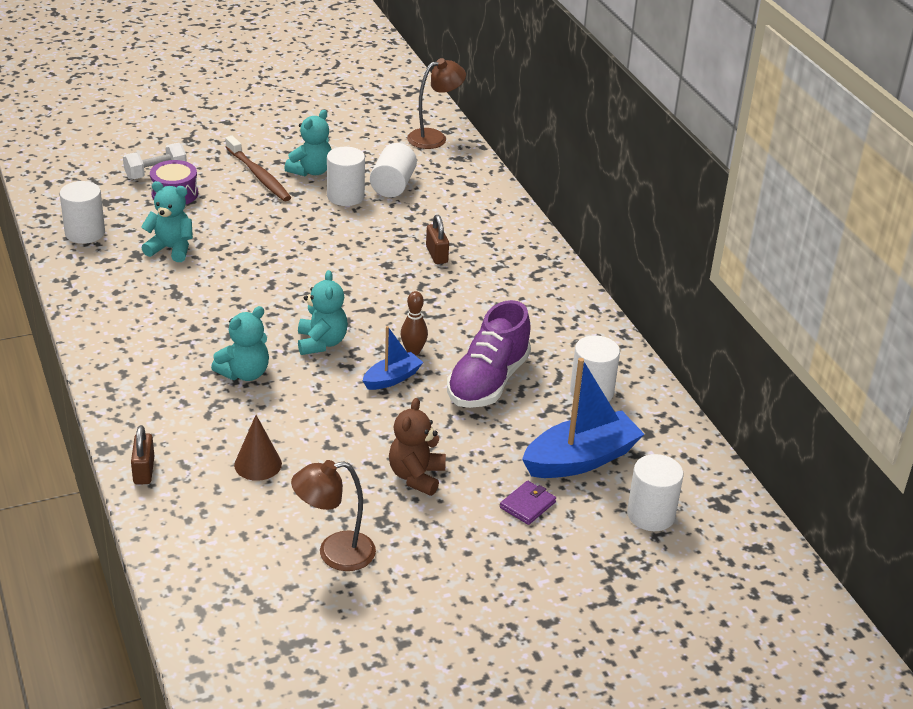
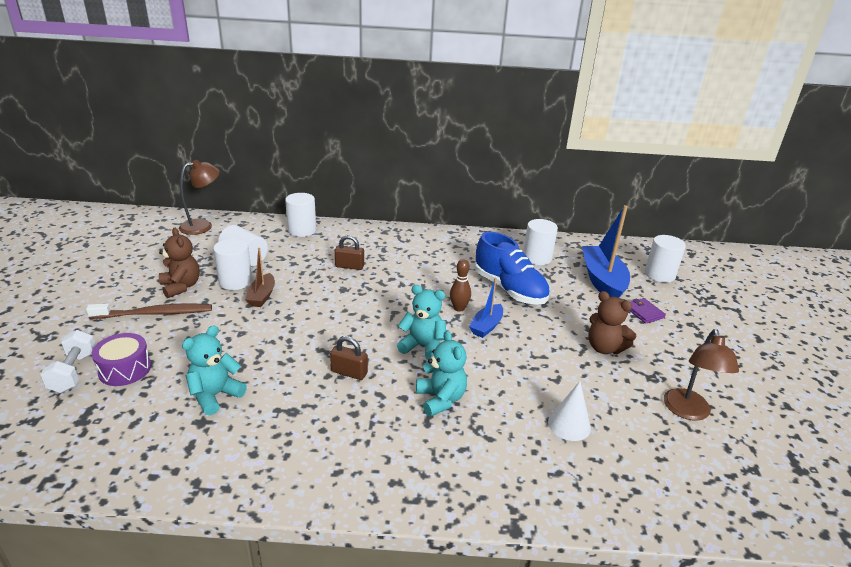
camera: 65 degrees left, 5 degrees down
(85, 233) = (122, 452): white cylinder -> white cylinder (302, 230)
(144, 471) = (558, 505): brown padlock -> brown padlock (349, 372)
(258, 464) = (569, 424): brown cone -> white cone
(311, 171) = (181, 287): turquoise teddy bear -> brown teddy bear
(332, 220) = (262, 296): none -> brown boat
(392, 378) = (486, 326): blue boat -> blue boat turned 135 degrees counterclockwise
(434, 137) = (203, 226): brown lamp -> brown lamp turned 60 degrees clockwise
(488, 382) = (509, 289): purple shoe -> blue shoe

